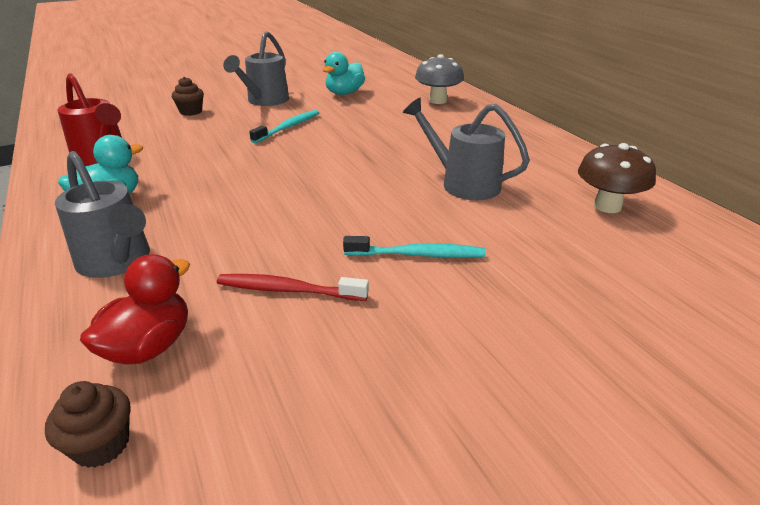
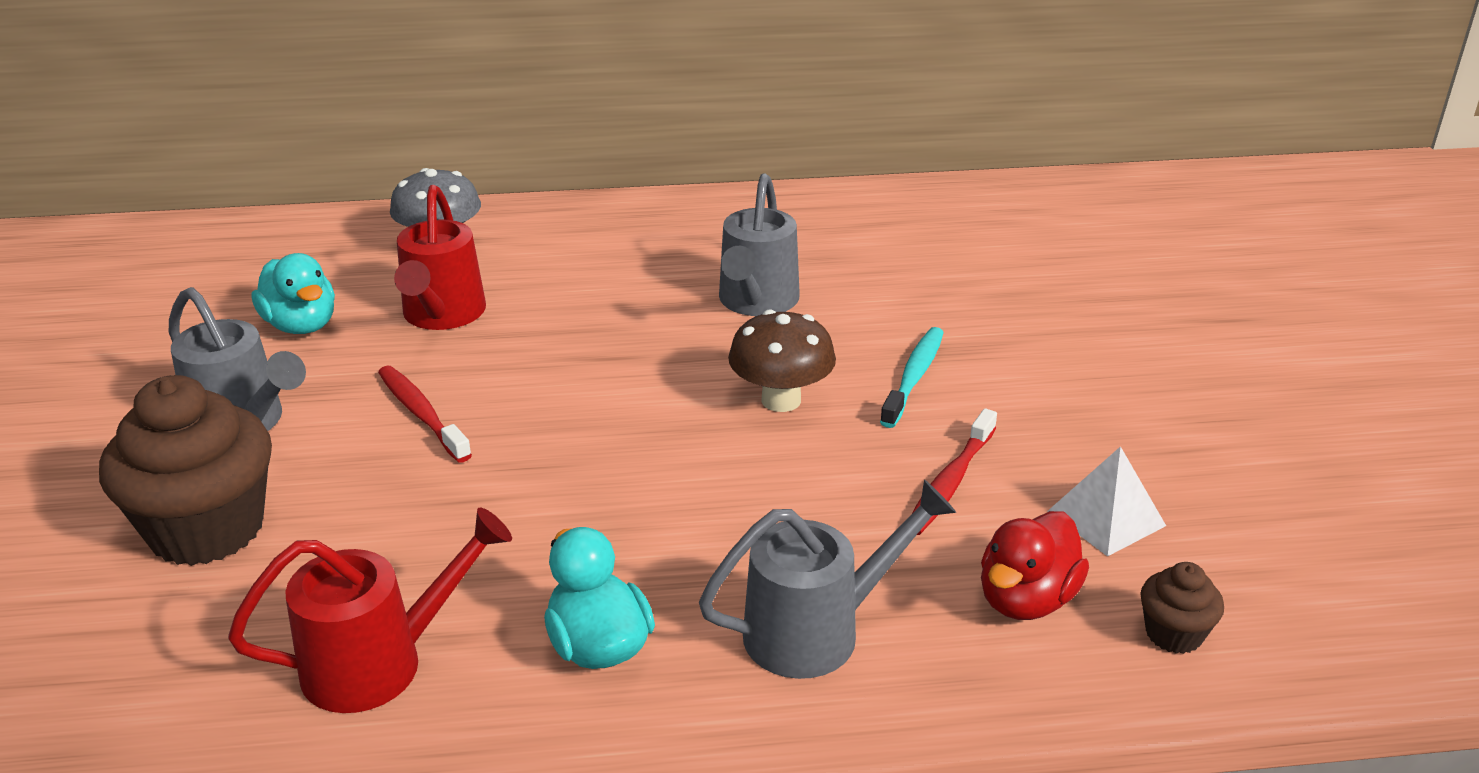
camera: 70 degrees left, 0 degrees up
(149, 346) = (1026, 600): red duck -> red duck turned 105 degrees counterclockwise
(191, 112) = (206, 529): brown cupcake -> brown cupcake, size x2.18
(265, 382) = (1106, 518): none -> white pyramid
(288, 127) = (421, 414): turquoise toothbrush -> red toothbrush
(374, 114) = (442, 316): none -> red watering can
(462, 183) = (756, 303): grey watering can -> grey watering can turned 45 degrees counterclockwise
(607, 206) = (870, 231): brown mushroom -> brown mushroom (781, 400)

